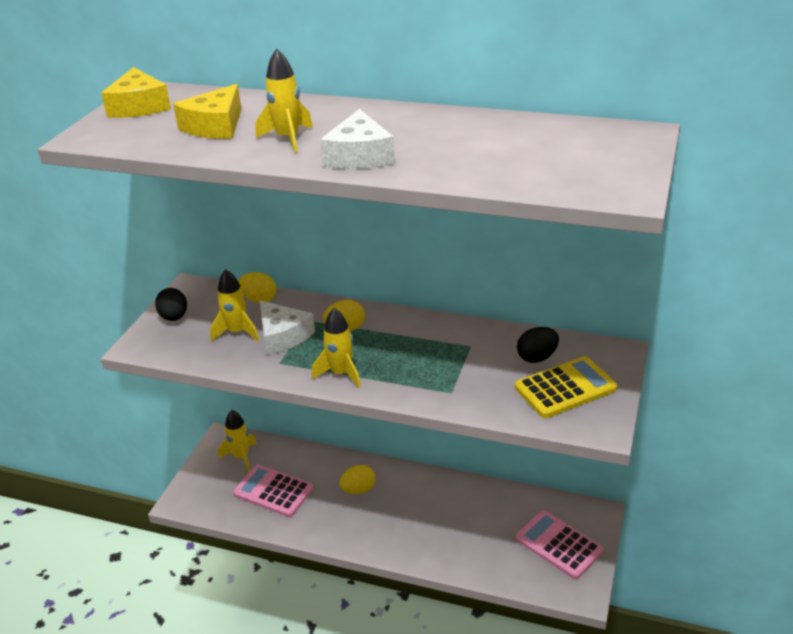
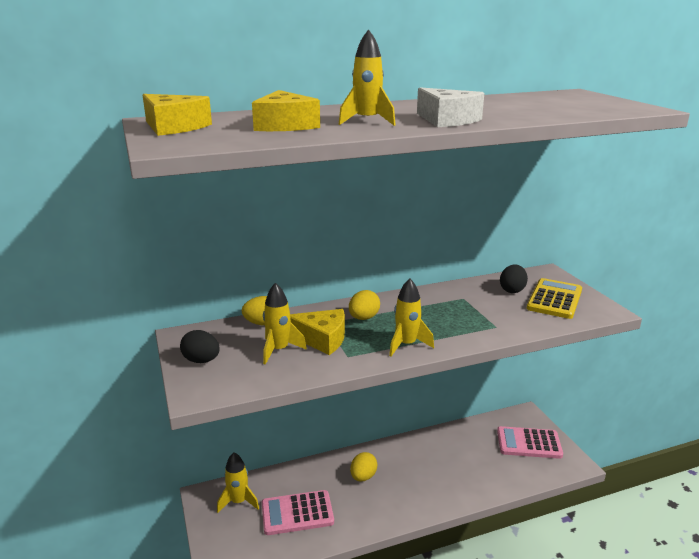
camera: 40 degrees left, 10 degrees down
(282, 336) = (321, 339): white cheese -> yellow cheese

